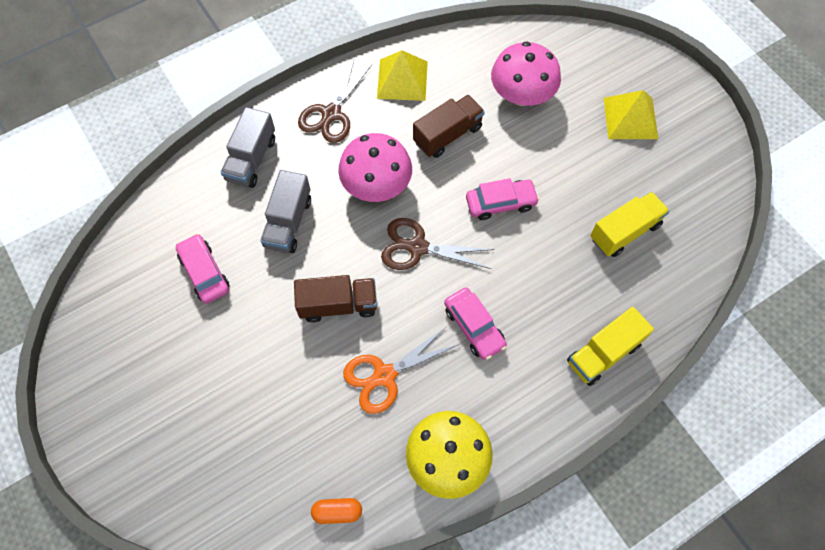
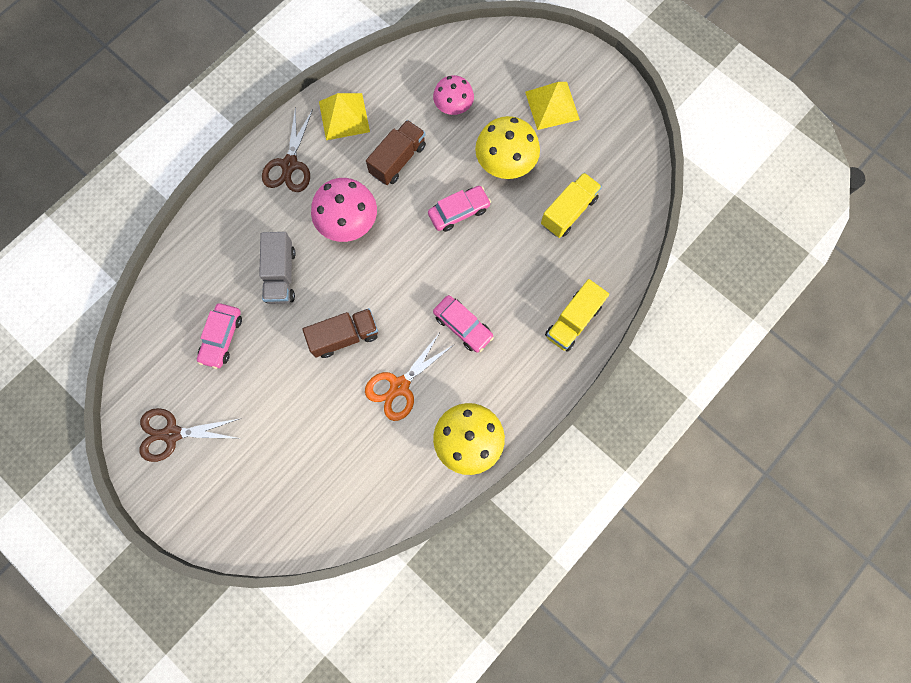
camera: 15 degrees left, 10 degrees up
(205, 272) = (222, 338): pink car -> pink car turned 120 degrees counterclockwise
(251, 159) = (231, 225): grey truck -> none
(337, 512) = (391, 505): orange capsule -> none
(417, 247) = (398, 269): brown scissors -> brown scissors (172, 433)
(521, 95) = (453, 106): pink mushroom -> pink mushroom, size x0.66
(565, 164) = (505, 162): none -> yellow mushroom

